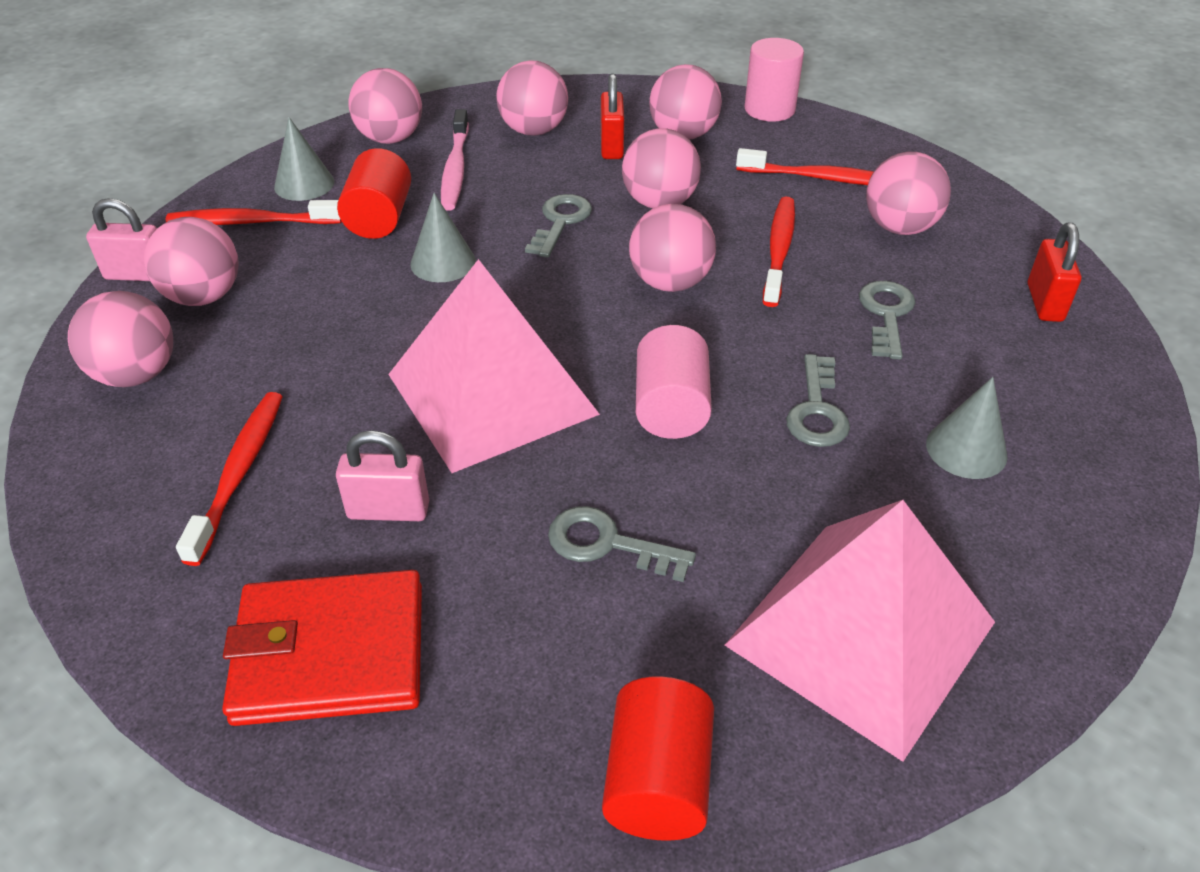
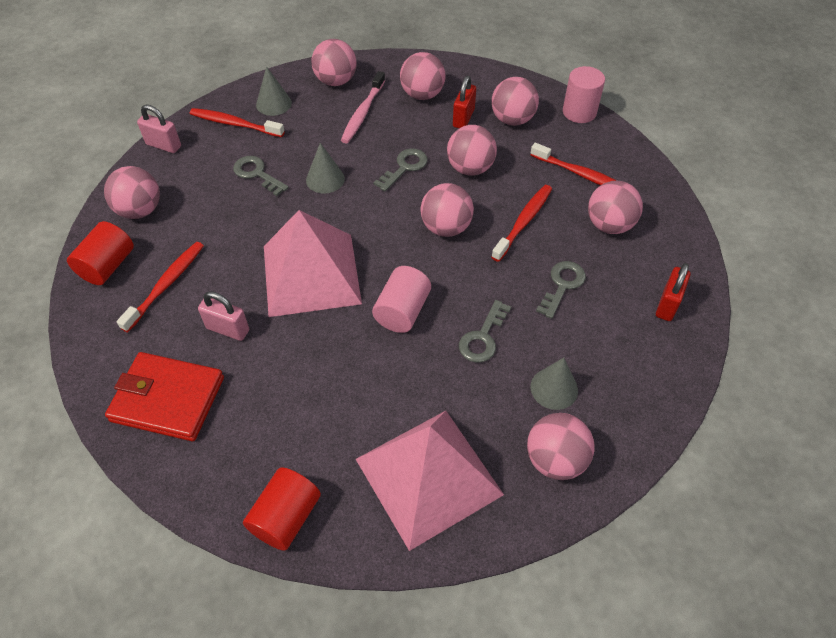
camera: 20 degrees right, 10 degrees up
(203, 296) = (191, 169): pink ball -> pink ball (555, 459)
(379, 218) = (304, 139): red cylinder -> red cylinder (108, 266)
(608, 544) = (326, 383): grey key -> grey key (257, 174)

